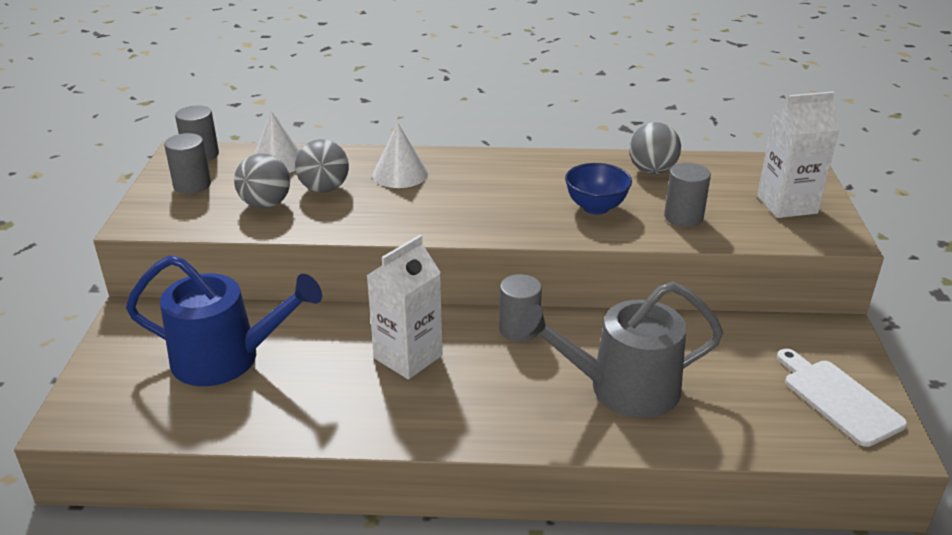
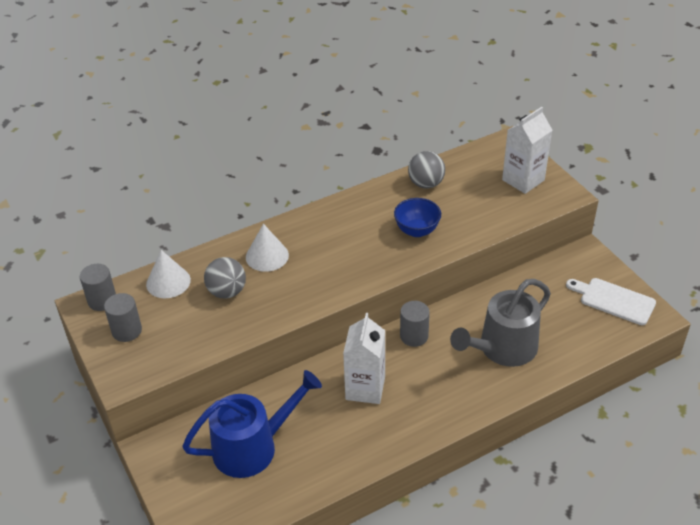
camera: 30 degrees left, 10 degrees up
(266, 204) = (199, 323): grey ball -> none
(683, 217) = (473, 216): grey cylinder -> none

